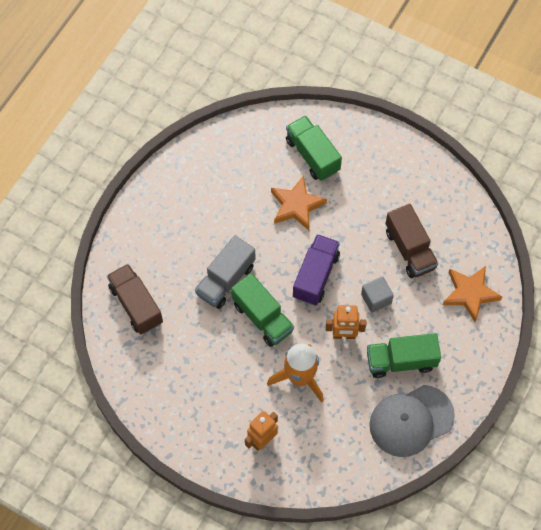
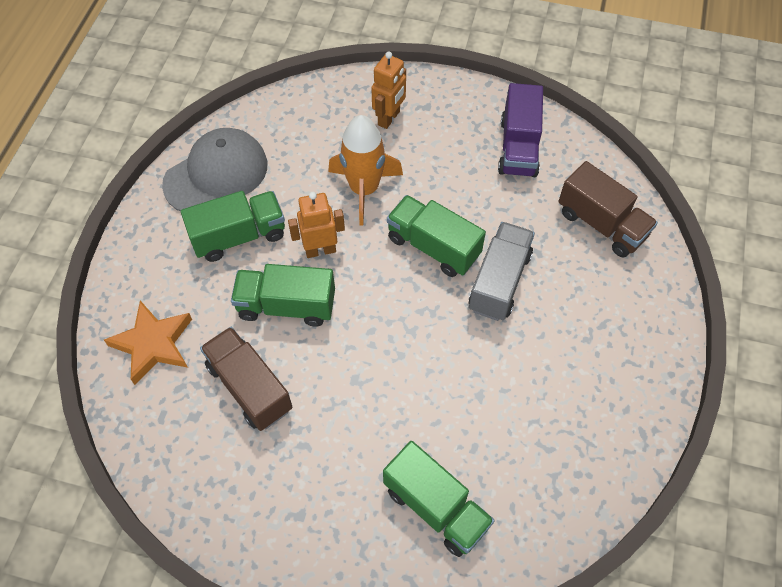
camera: 165 degrees right, 5 degrees down
(296, 205) = (436, 413): orange star -> none
(316, 276) = (378, 316): purple truck -> purple truck (518, 147)
(376, 299) = (286, 306): grey cube -> green truck

